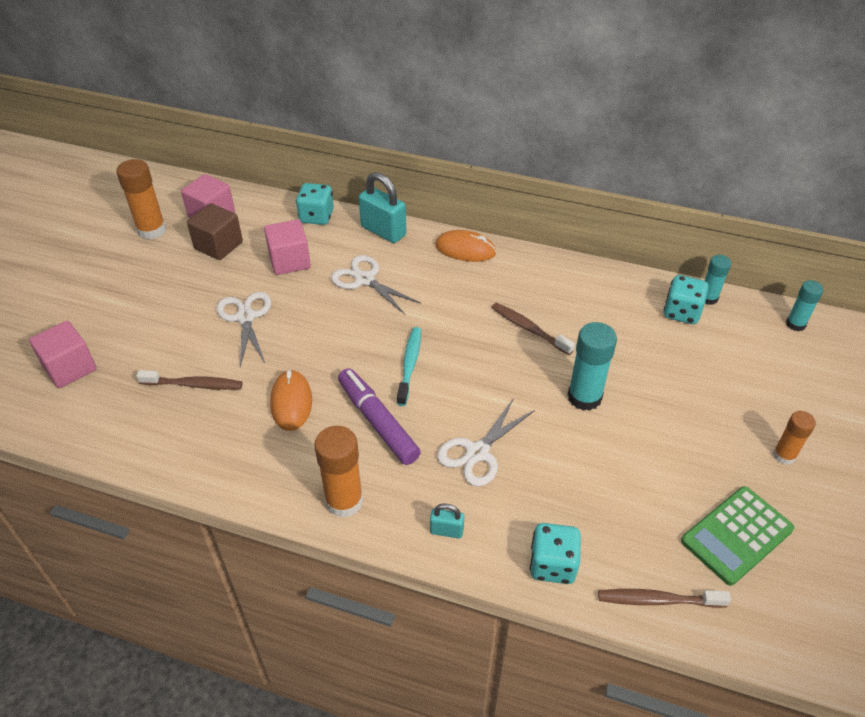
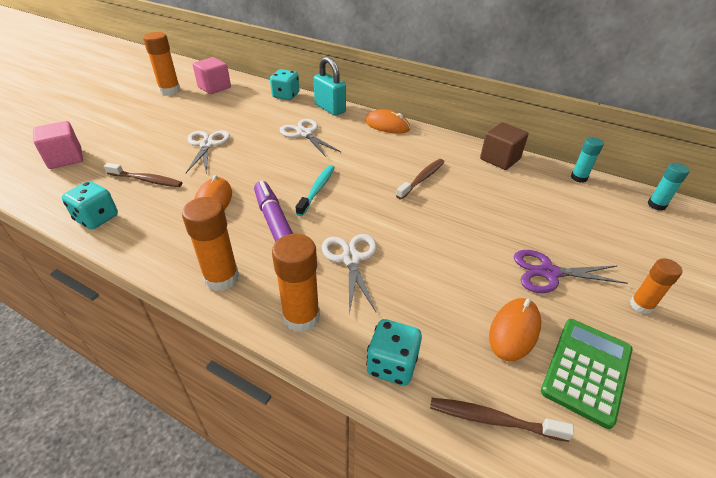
camera: 10 degrees right, 5 degrees down
(218, 245) = (210, 103): brown cube -> brown cube (500, 159)
(289, 261) = (255, 117): pink cube -> none
(446, 531) = (301, 317): turquoise padlock -> orange glue stick
(477, 452) = (351, 259): white scissors -> white scissors turned 120 degrees clockwise
(529, 329) = (422, 179): brown toothbrush -> brown toothbrush turned 75 degrees clockwise
(584, 397) = (457, 232): turquoise glue stick -> none
(663, 506) = (514, 330): none -> orange mouse
(681, 312) = (554, 184): turquoise dice -> turquoise dice (97, 218)
(689, 433) = (549, 273): none -> purple scissors
(736, 535) = (586, 370): green calculator -> green calculator turned 150 degrees clockwise

